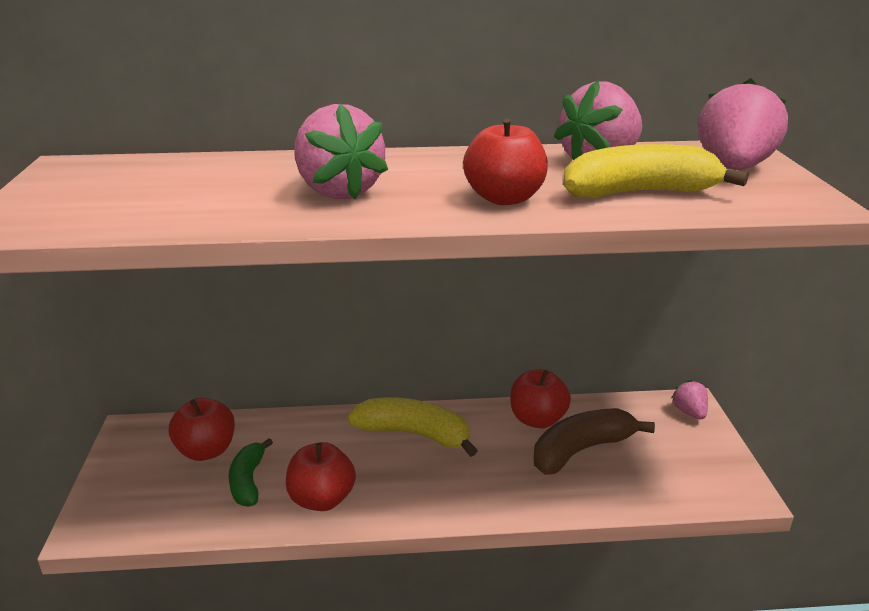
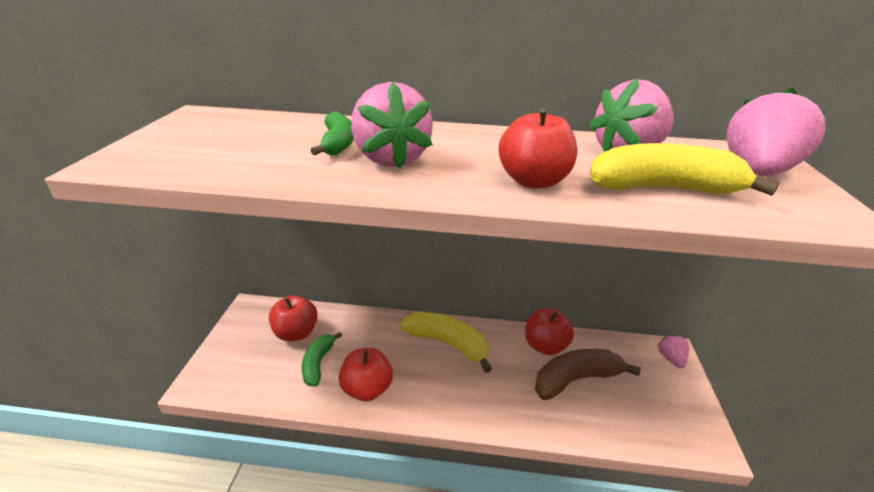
camera: 10 degrees right, 5 degrees up
(267, 182) = (338, 144): none -> green banana

